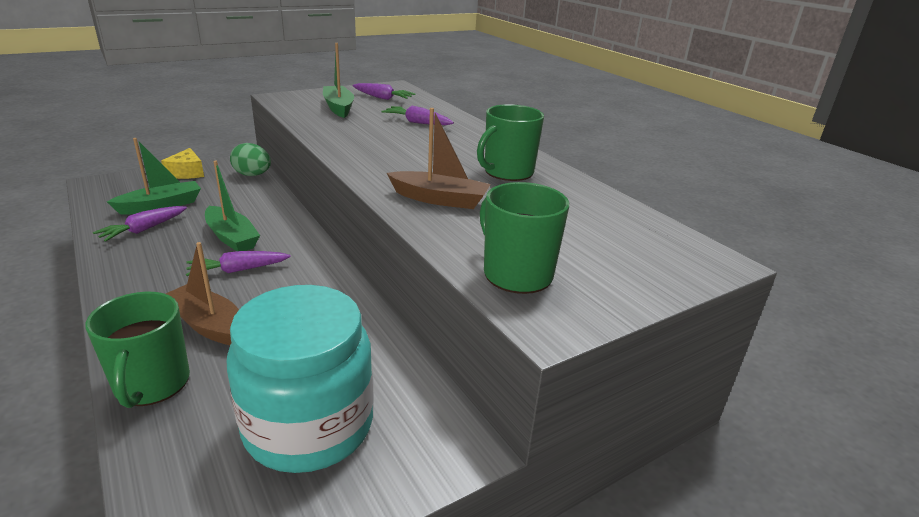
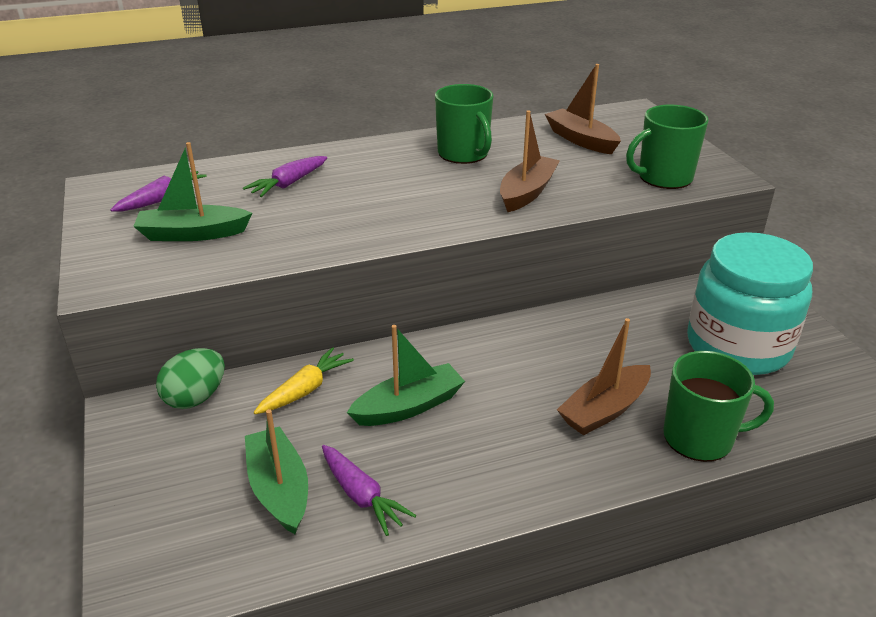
camera: 75 degrees left, 5 degrees up
(187, 173) = (145, 475): yellow cheese -> none
(238, 270) = (494, 396): purple carrot -> none
(256, 203) = (305, 390): none -> yellow carrot
(587, 225) = (581, 140): none -> brown boat

